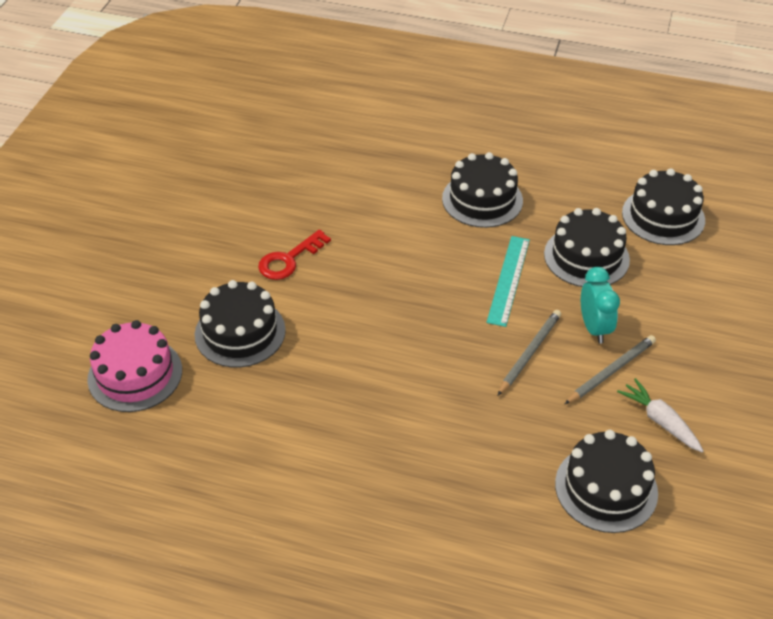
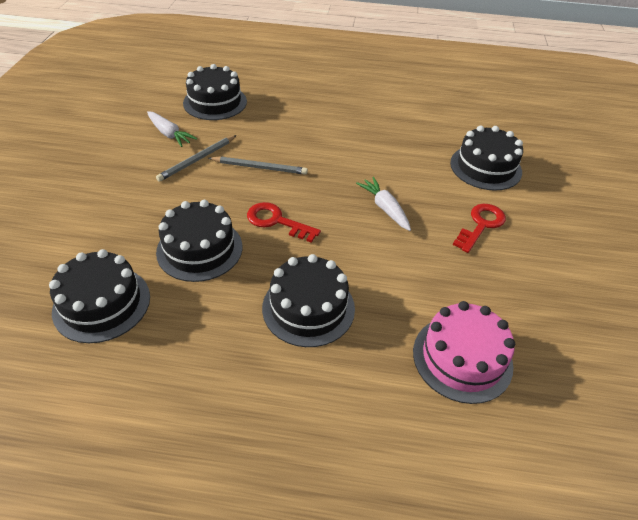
camera: 170 degrees right, 0 degrees up
(135, 374) = (539, 138): pink cake -> pink cake (462, 358)
(387, 286) = (385, 208): none -> white carrot
(508, 280) = (277, 221): turquoise ruler -> red key
(529, 353) = (259, 167): grey pencil -> grey pencil turned 105 degrees counterclockwise
(594, 328) = (204, 188): turquoise clock -> none

